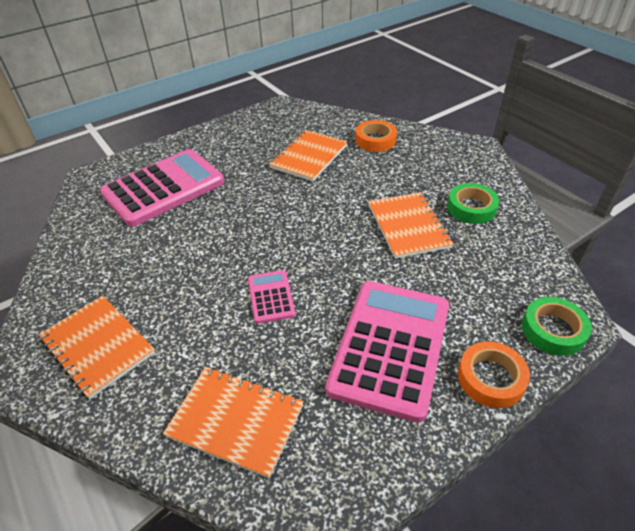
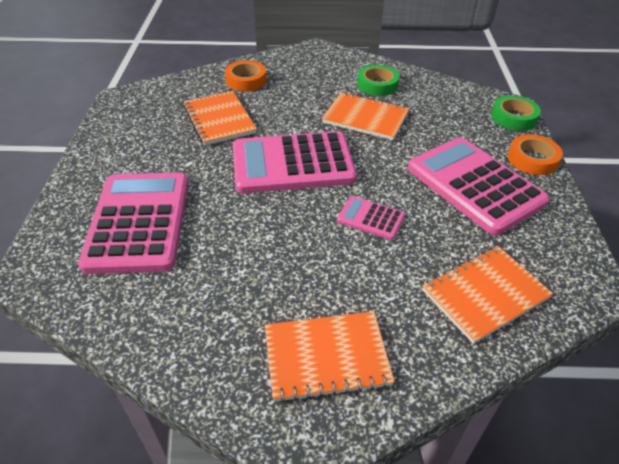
camera: 55 degrees left, 0 degrees up
(295, 219) = (292, 164): none -> pink calculator

